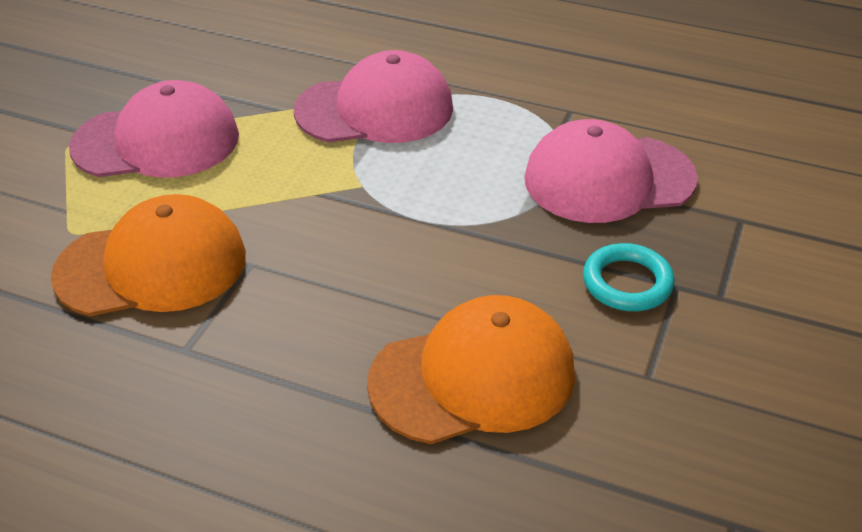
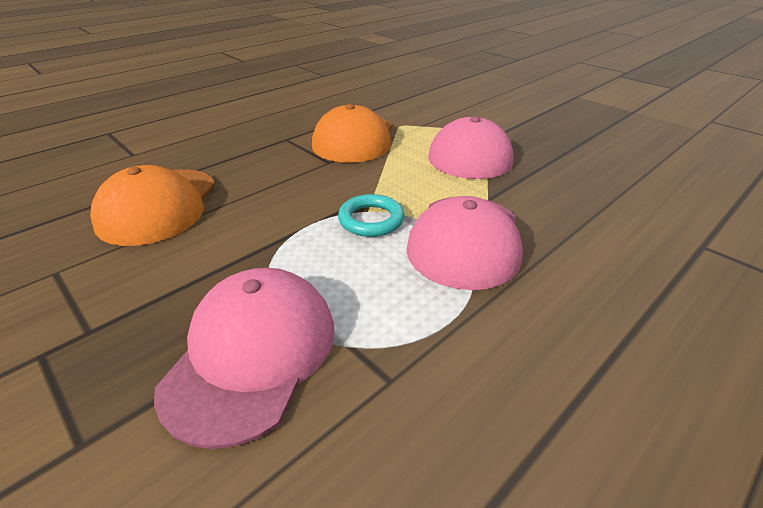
camera: 115 degrees right, 5 degrees down
(627, 283) = (130, 301): turquoise ring -> turquoise ring (371, 220)

